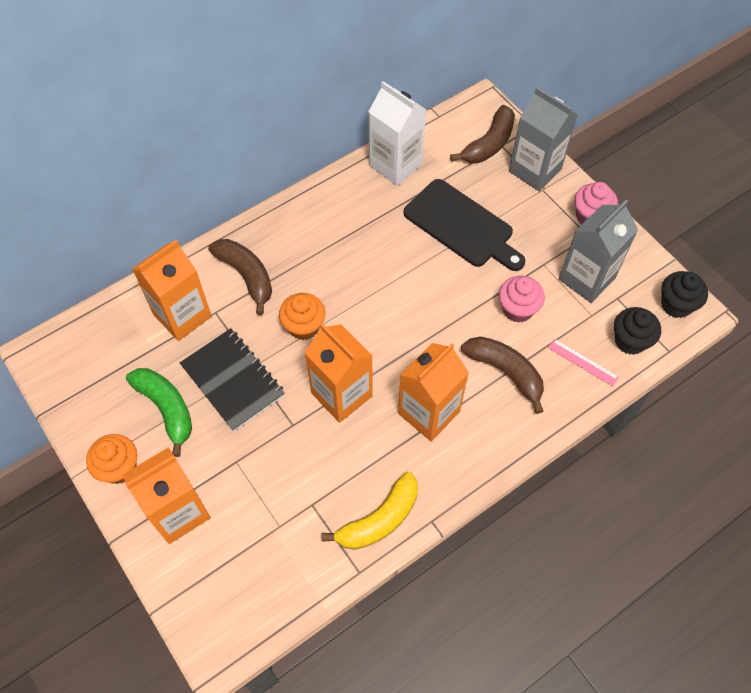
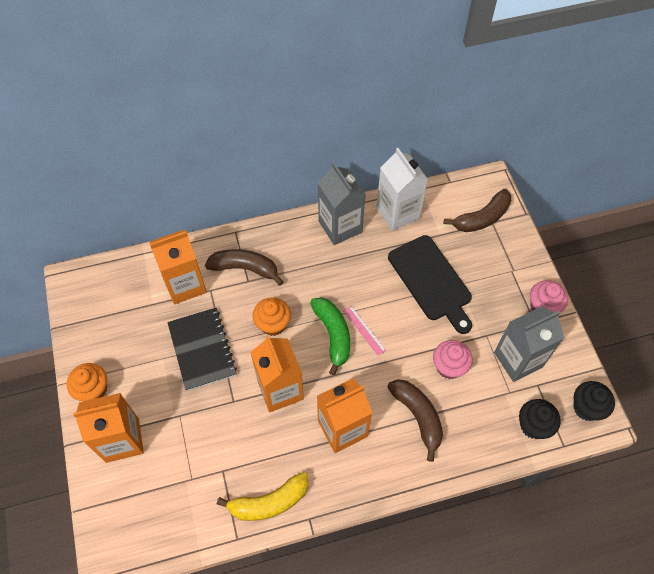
camera: 20 degrees right, 0 degrees up
(166, 409) = (145, 355): green banana -> green banana (333, 335)
(246, 276) = (245, 268): brown banana -> brown banana turned 60 degrees counterclockwise
(535, 170) = (512, 252): grey carton -> grey carton (340, 226)
(583, 362) = (485, 430): pink ruler -> pink ruler (364, 330)

